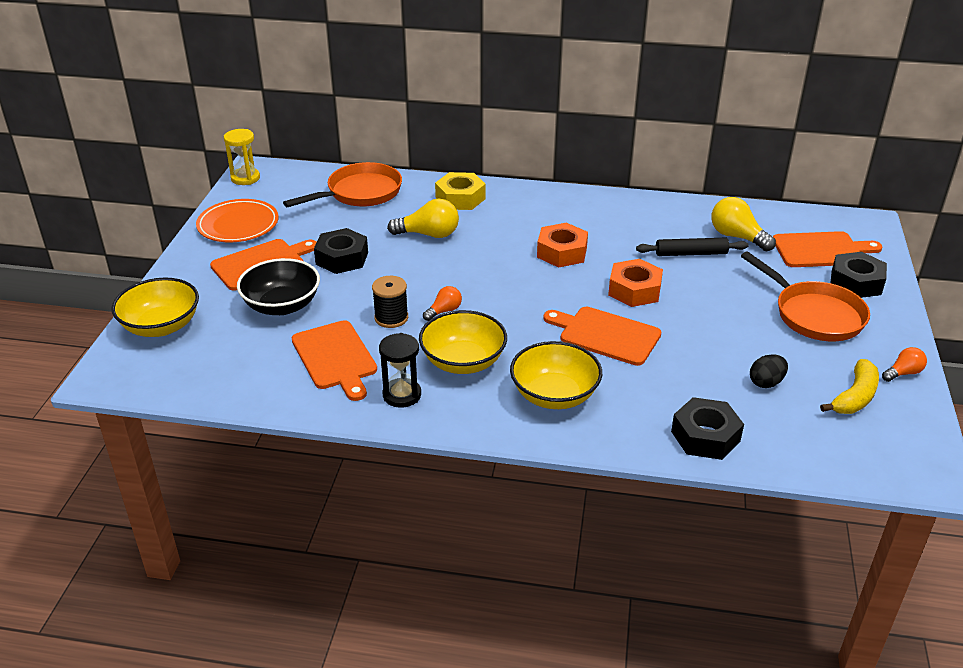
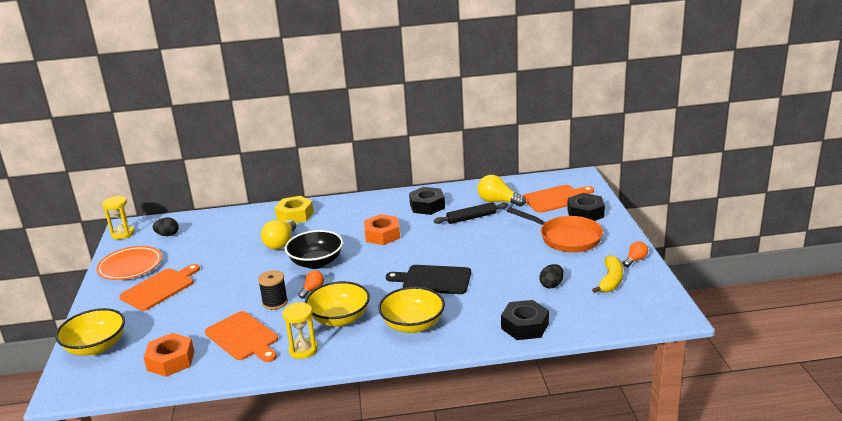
camera: 15 degrees left, 10 degrees down
(282, 305) = (187, 312): black bowl -> black bowl (316, 262)
(296, 191) = (167, 235): none -> black egg
(342, 258) = (221, 272): black nut -> black nut (427, 206)
(360, 193) = (217, 226): orange pan -> none
(402, 395) = (303, 350): black hourglass -> yellow hourglass
(429, 234) = (281, 243): yellow light bulb -> yellow light bulb turned 120 degrees clockwise
(606, 335) = (433, 280): orange cutting board -> black cutting board
(634, 290) = (442, 248): orange nut -> orange nut (171, 361)

